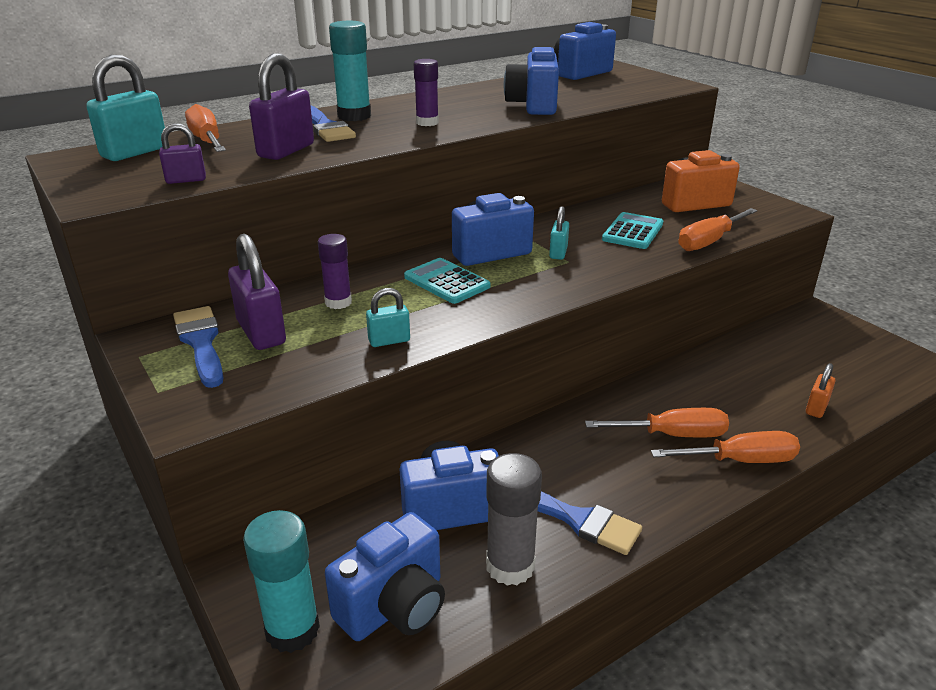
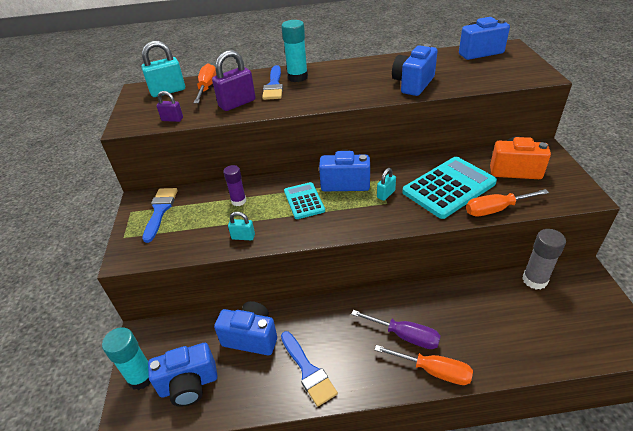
camera: 30 degrees right, 10 degrees up
(261, 332) = (189, 212): purple padlock -> none
(427, 123) = (333, 91): purple glue stick -> none
(510, 566) = (255, 386): grey glue stick -> grey glue stick (534, 280)
(632, 232) = (449, 187): turquoise calculator -> turquoise calculator, size x1.76
(672, 435) = (405, 336): orange screwdriver -> purple screwdriver
(816, 408) = (519, 351): orange padlock -> none

